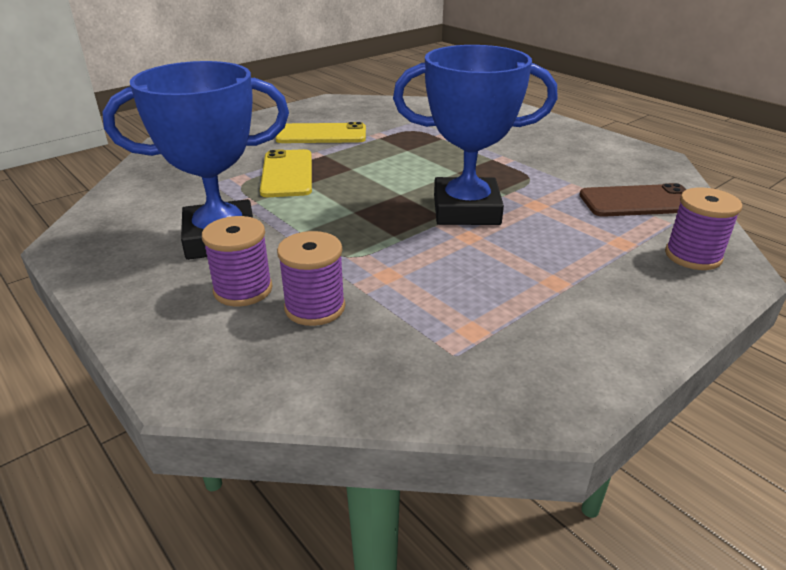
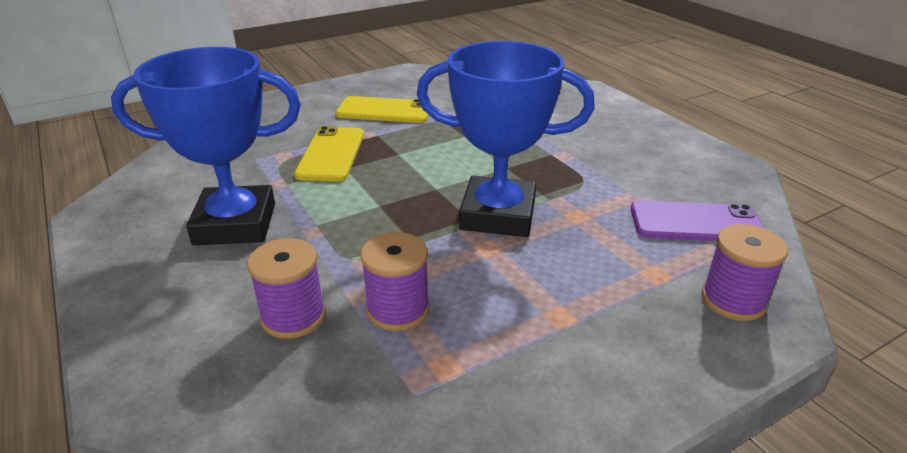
camera: 10 degrees right, 0 degrees up
(243, 290) = (232, 287): purple spool -> purple spool (398, 309)
(639, 202) = (696, 223): brown phone -> purple phone

